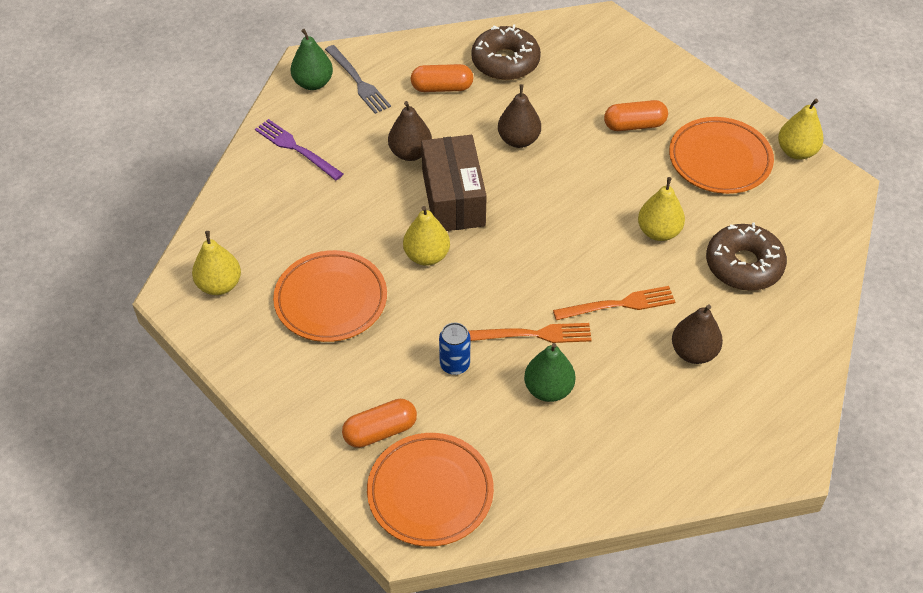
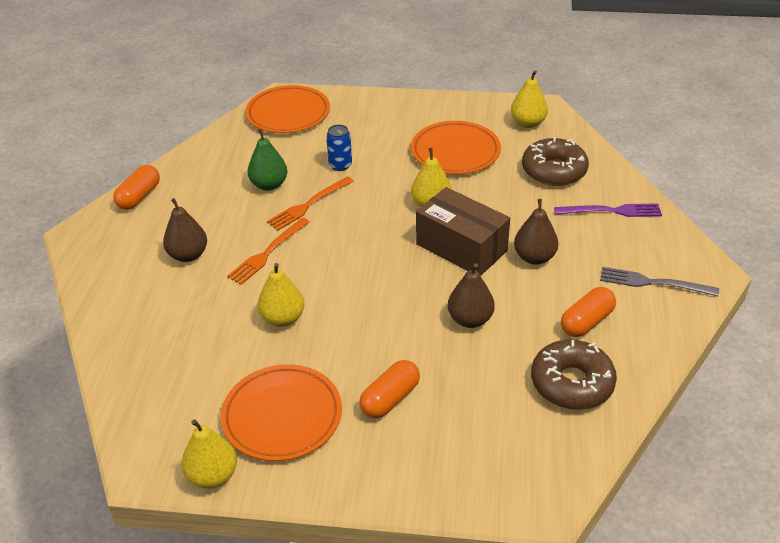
camera: 140 degrees right, 10 degrees down
(313, 83) = (680, 259): green pear -> none
(380, 431) = (345, 119): orange capsule -> orange capsule (139, 197)
(743, 265) = (192, 335): brown donut -> brown donut (554, 170)

